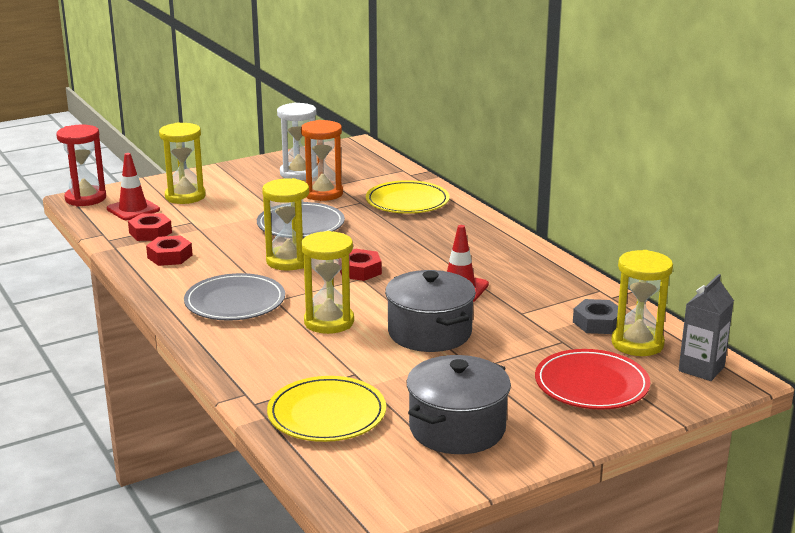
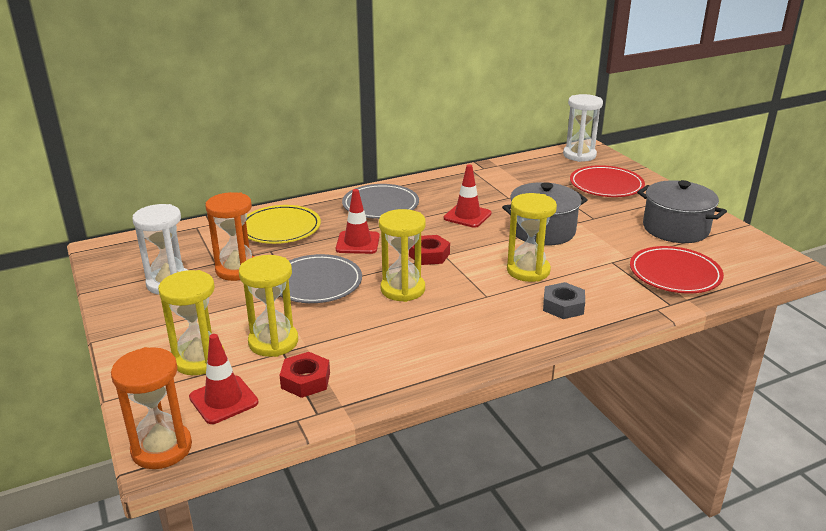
camera: 85 degrees left, 5 degrees up
(85, 198) = (161, 448): red hourglass -> orange hourglass
(170, 256) = (377, 362): red nut -> none
(235, 302) = (490, 317): grey plate -> grey plate (380, 205)
(327, 414) = (675, 274): yellow plate -> red plate
(381, 236) = (357, 243): none -> red traffic cone
(597, 323) = (522, 175): grey nut -> grey nut (563, 306)
(637, 344) = (550, 167): yellow hourglass -> yellow hourglass (273, 342)
(701, 369) = (579, 155): grey carton -> white hourglass

